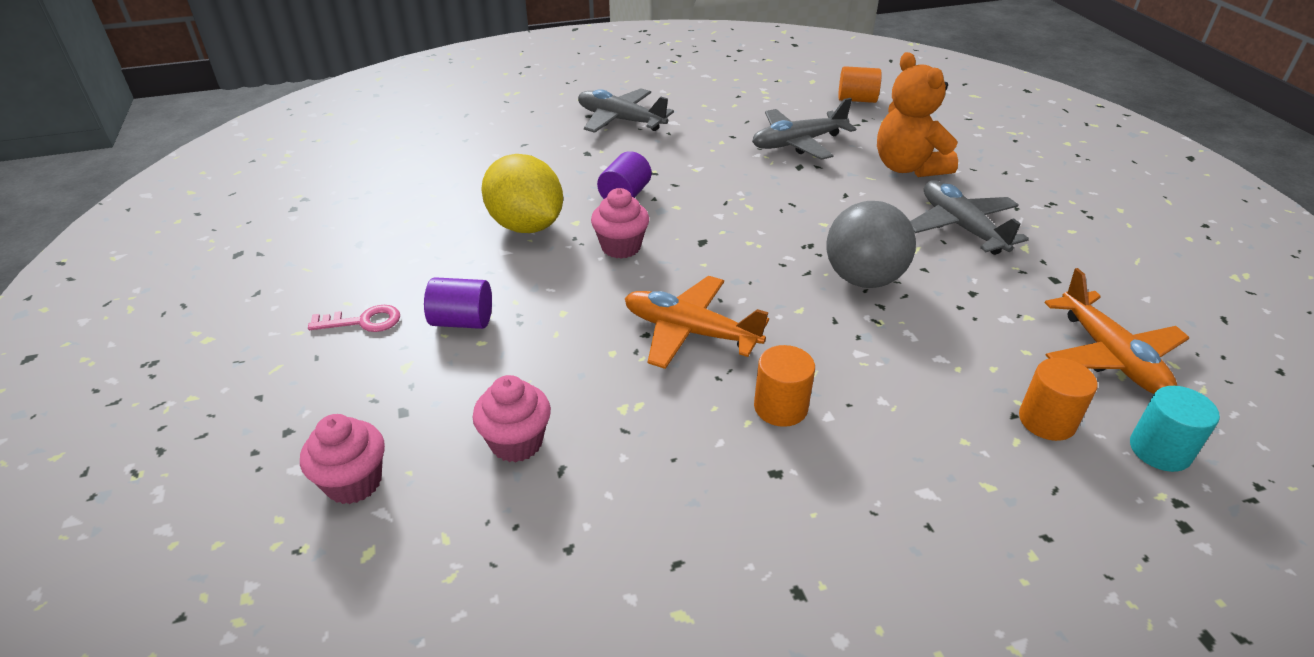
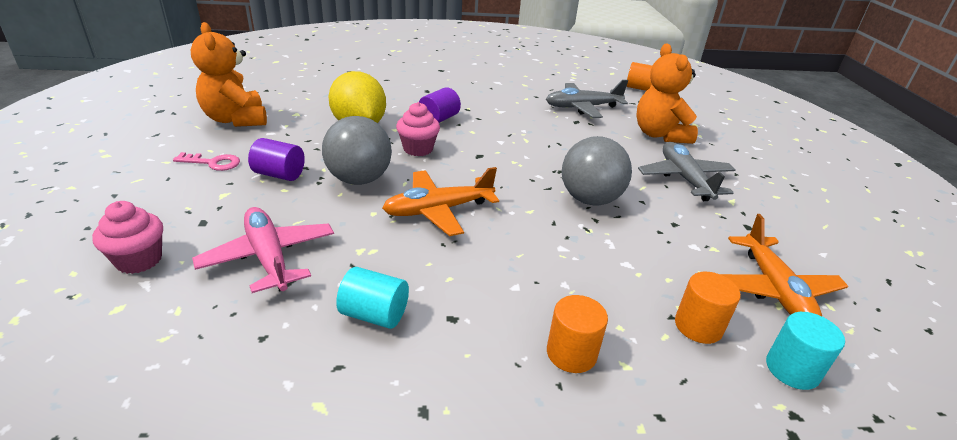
camera: 10 degrees right, 5 degrees down
(354, 248) = (236, 119): none -> orange teddy bear
(516, 442) = (269, 257): pink cupcake -> pink plane
(569, 307) = (359, 179): none -> grey ball
(620, 120) = (461, 76): grey plane -> none
(684, 489) = (374, 314): none -> turquoise cylinder
(690, 332) = (438, 210): orange plane -> orange plane turned 60 degrees counterclockwise
(780, 407) = (480, 273): orange cylinder -> orange cylinder (571, 353)

